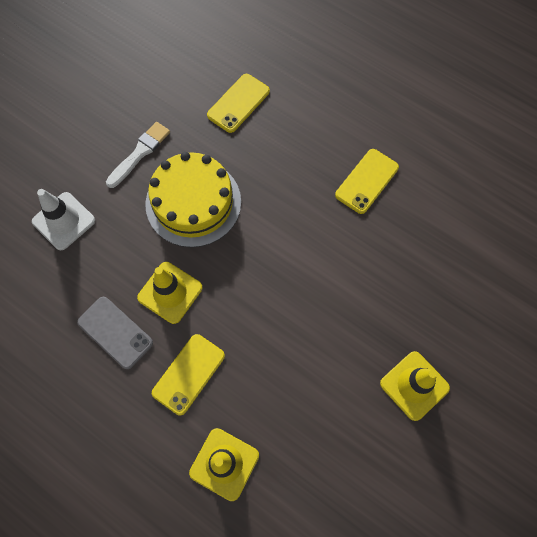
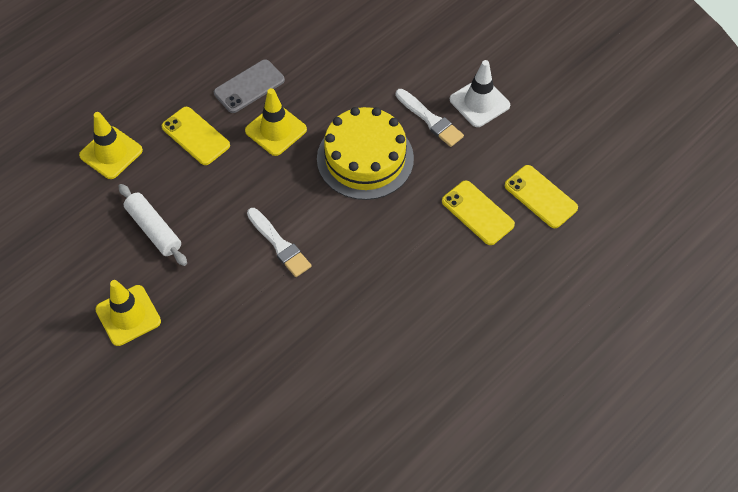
camera: 100 degrees right, 10 degrees down
(64, 221) = (367, 56): white traffic cone -> white traffic cone (479, 102)
(305, 261) = (279, 245): none -> white brush
(312, 387) = (154, 229): none -> white rolling pin
(366, 181) = (357, 320): yellow phone -> yellow phone (540, 197)

